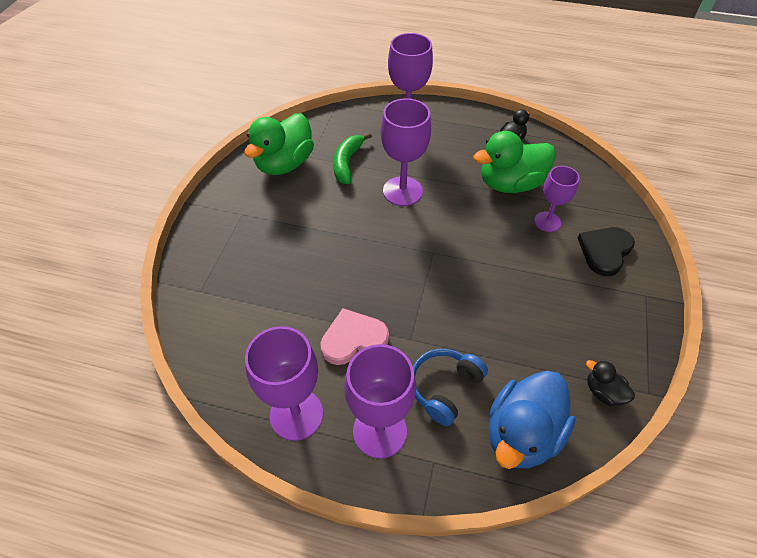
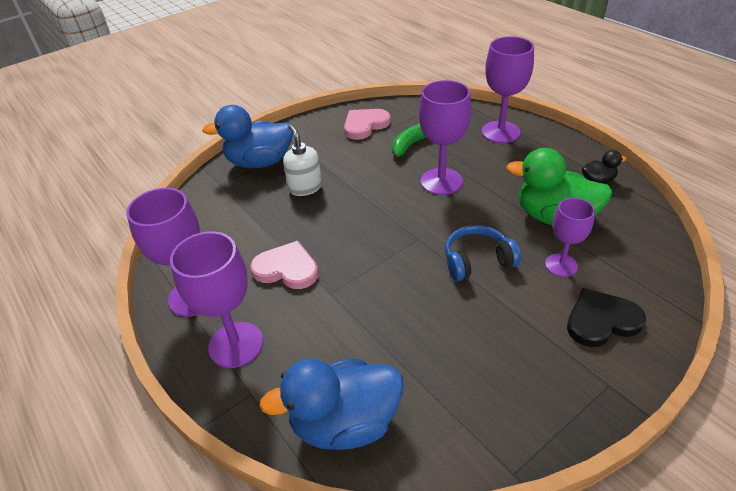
camera: 40 degrees right, 10 degrees down
(219, 248) = (260, 162): none -> blue duck
(284, 164) = (365, 125): green duck -> pink heart
(291, 253) = (305, 187): none -> white soap dispenser
(444, 388) = (318, 345): blue headphones -> blue headphones (477, 261)
(603, 392) = (463, 441): black duck -> none

